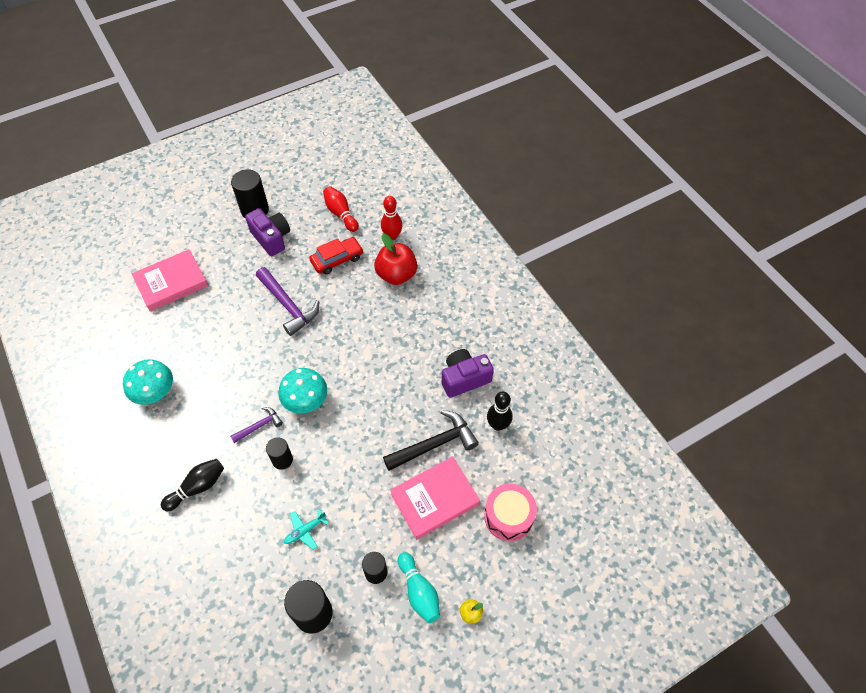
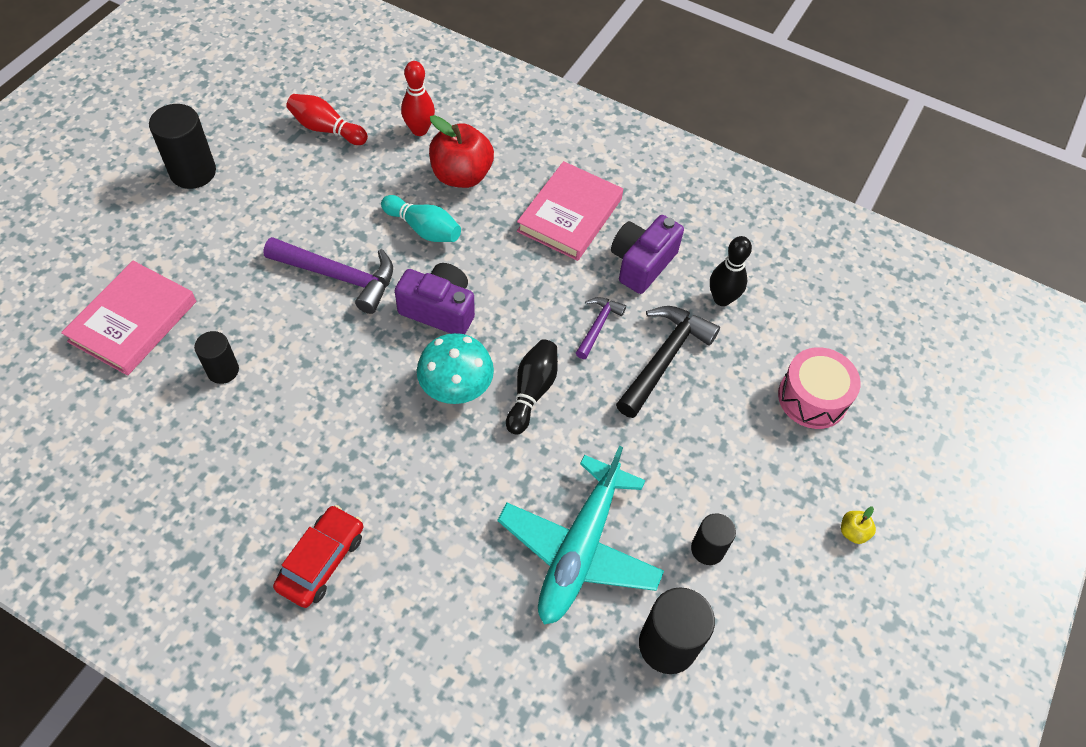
camera: 35 degrees left, 0 degrees up
(154, 392) = (221, 481): turquoise mushroom -> none
(197, 487) = (386, 575): black bowling pin -> black bowling pin (532, 391)
(259, 426) = (415, 450): purple hammer -> purple hammer (598, 326)
(271, 238) = (247, 199): purple camera -> purple camera (439, 310)
(282, 460) = (481, 477): black cylinder -> black cylinder (223, 370)
(305, 531) = (579, 549): turquoise plane -> turquoise plane, size x2.45
(337, 259) = (365, 189): red car -> red car (321, 561)
(419, 591) = (776, 542): turquoise bowling pin -> turquoise bowling pin (423, 229)
(435, 499) = (713, 423): pink book -> pink book (570, 215)

